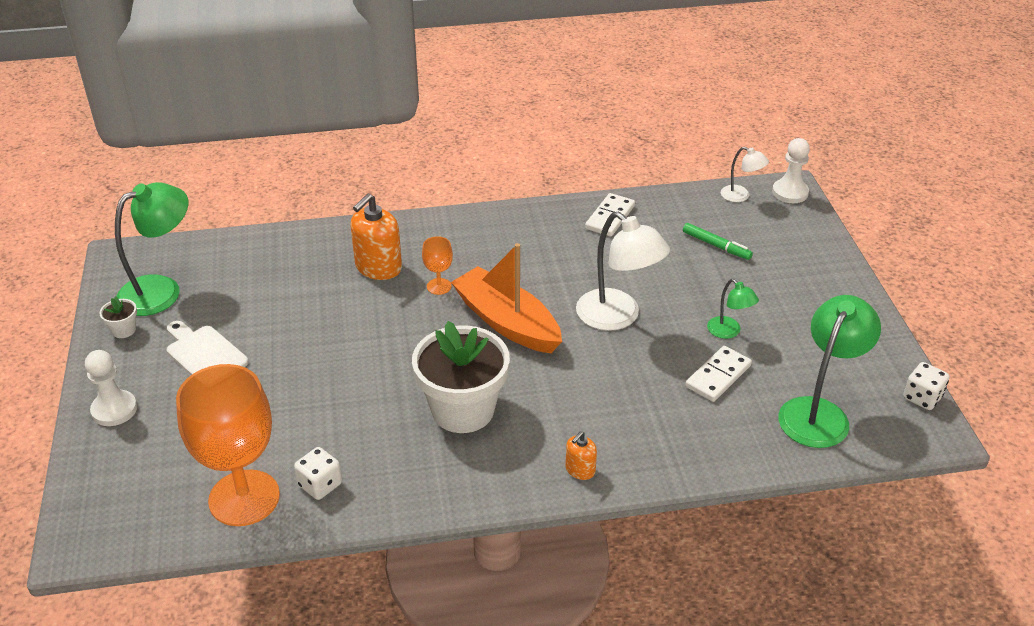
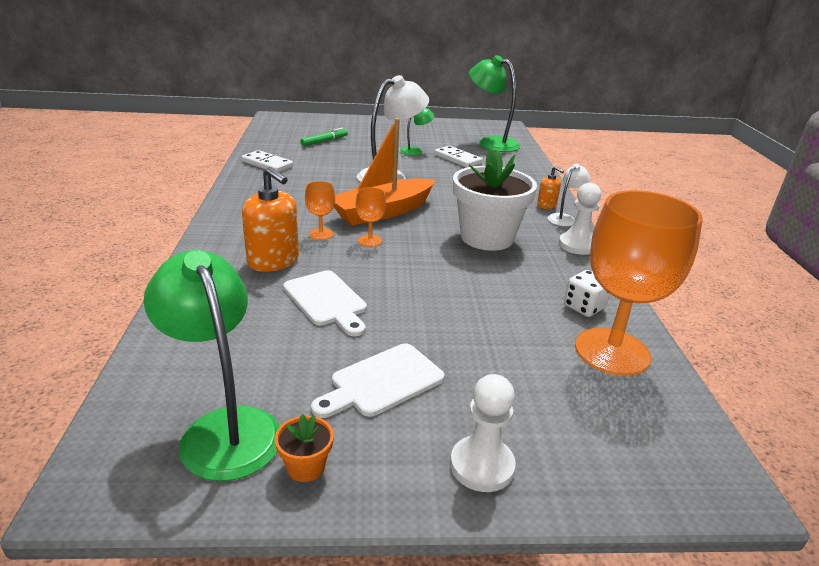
camera: 85 degrees left, 10 degrees down
(124, 330) = (306, 467): white flower pot -> orange flower pot
(314, 309) = (327, 301): none -> white cutting board
(432, 321) = (370, 241): none -> orange goblet
(741, 196) = (273, 128): white lamp -> white lamp (564, 218)
(790, 192) = (280, 117): white pawn -> white pawn (577, 245)
(922, 397) = (479, 123): white dice -> none

